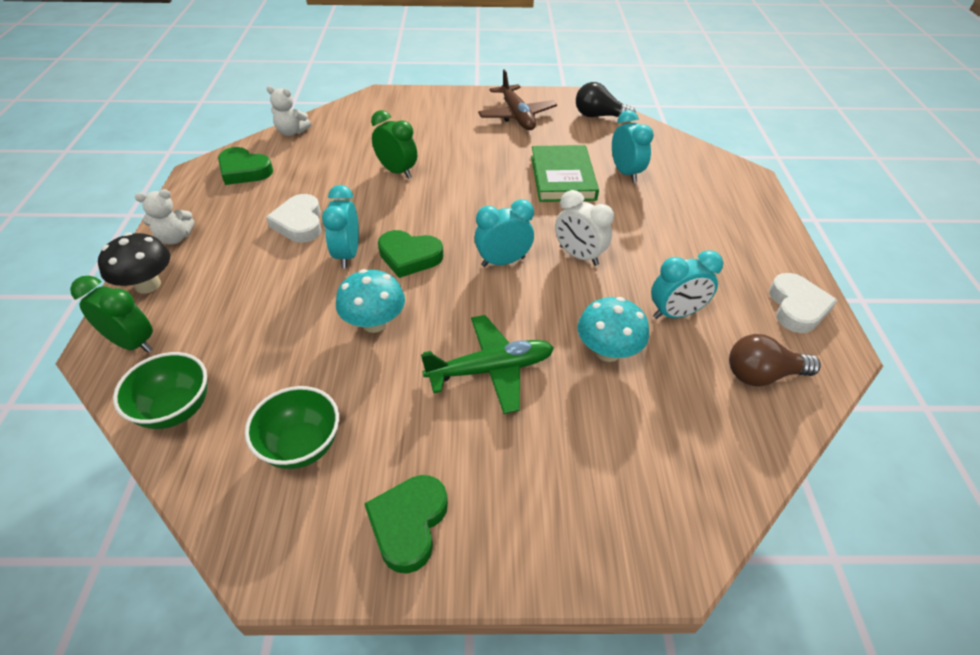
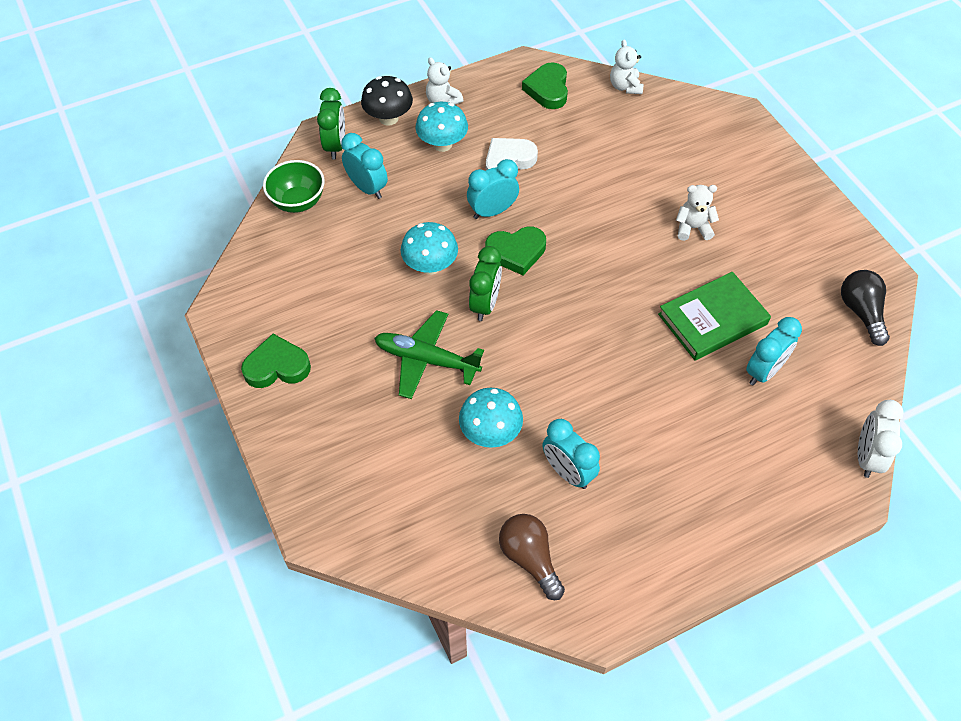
camera: 65 degrees right, 10 degrees up
(229, 258) = (442, 144): none -> turquoise mushroom
(301, 446) = (304, 281): green bowl -> none
(397, 171) = (624, 188): green clock -> green clock (485, 304)
(409, 257) = (516, 252): green heart -> green heart turned 90 degrees counterclockwise
(468, 154) = (693, 228): none -> white teddy bear
(491, 369) = (426, 360): green plane -> green plane turned 150 degrees clockwise
(503, 261) = (553, 319): turquoise clock -> turquoise clock (367, 188)
(517, 116) = (797, 239): brown plane -> none
(578, 256) = (598, 373): white clock -> white clock (866, 457)
(797, 307) = (641, 576): white heart -> none

